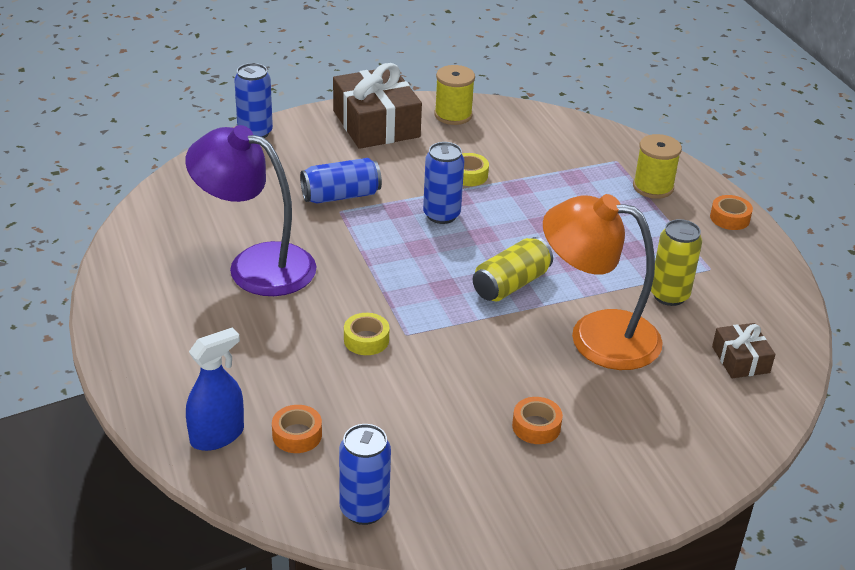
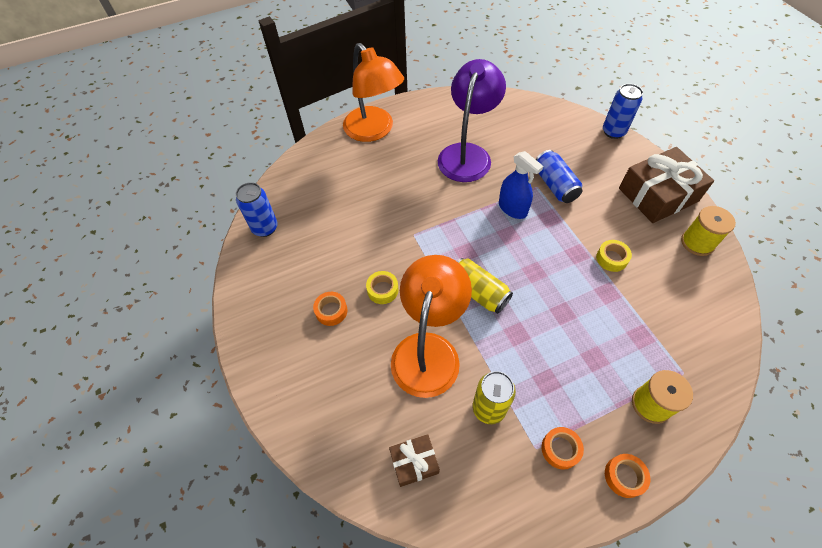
camera: 90 degrees right, 20 degrees up
(164, 363) = (374, 131): none -> orange lamp
(217, 435) = (320, 160): blue spray bottle -> blue spray bottle (512, 208)
(297, 435) = (321, 192): orange tape -> orange tape (560, 449)
(366, 340) = (405, 214): yellow tape -> yellow tape (382, 290)
(441, 215) = (551, 244): blue can -> none

